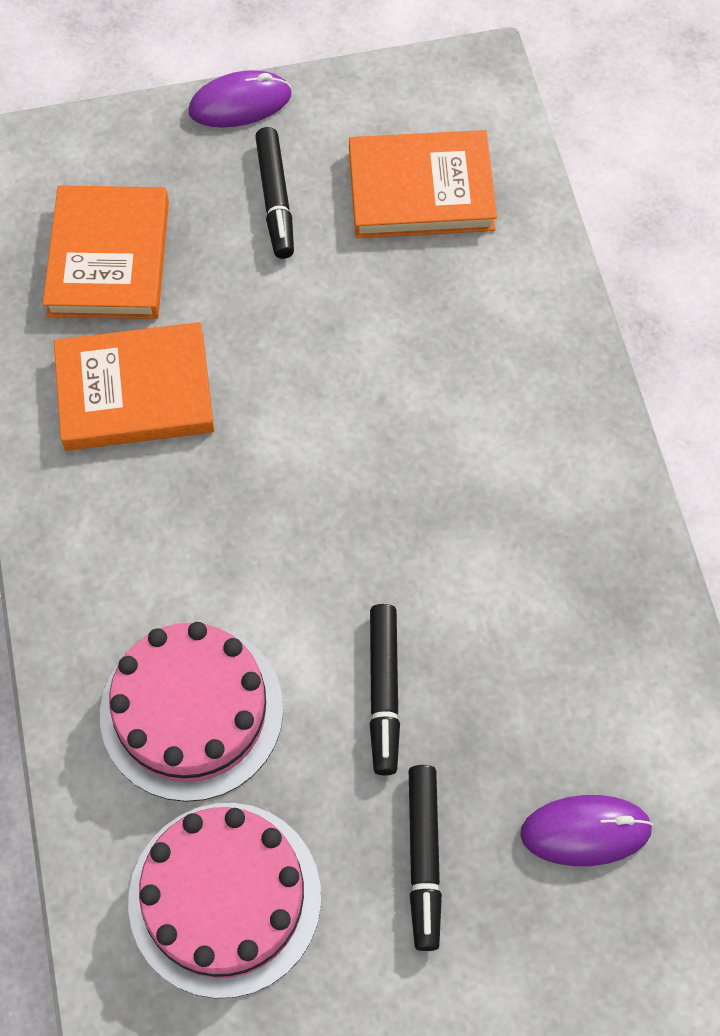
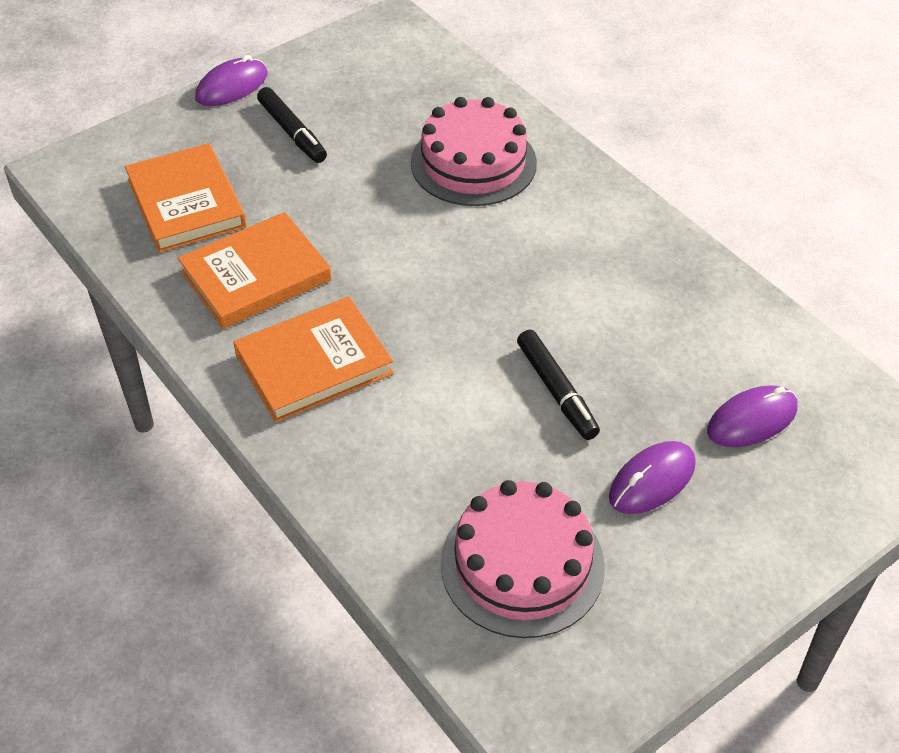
camera: 25 degrees left, 15 degrees down
(191, 711) = (421, 455): pink cake -> pink cake (473, 163)
(421, 190) = (394, 96): orange book -> orange book (314, 364)
(424, 859) = (652, 480): black marker -> purple mouse

